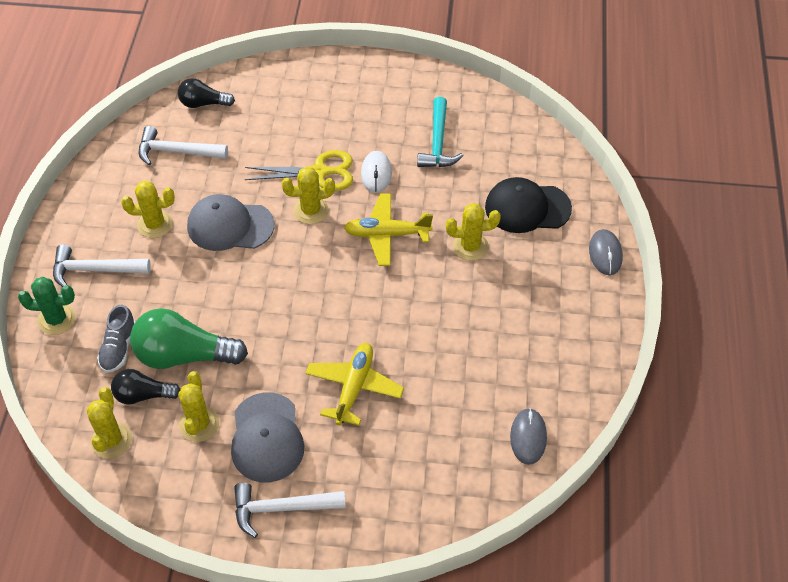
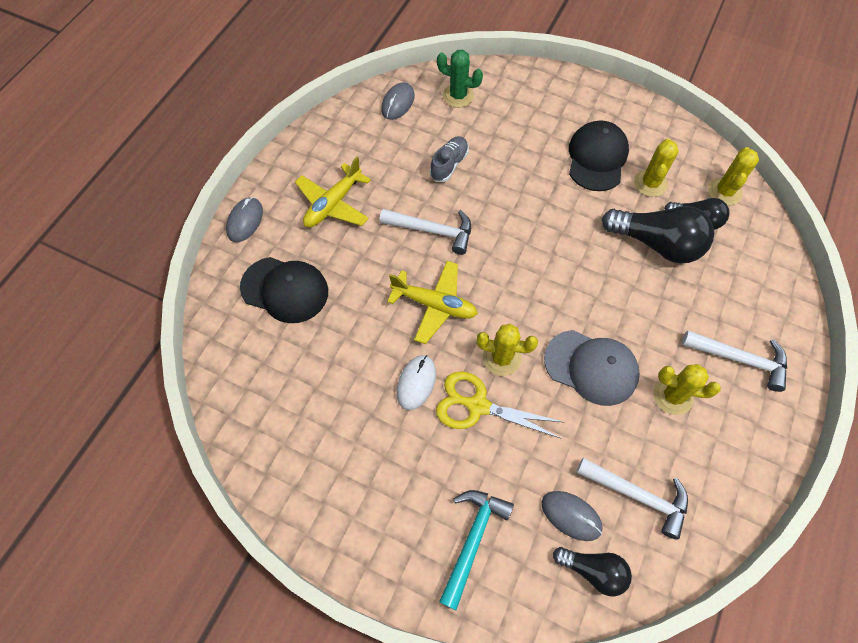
camera: 160 degrees left, 10 degrees up
(56, 319) = (777, 315): green cactus -> green cactus (458, 96)
(119, 348) = (716, 268): grey shoe -> grey shoe (449, 165)
(184, 355) = (656, 243): green light bulb -> black light bulb
(226, 127) = (571, 516): none -> grey mouse
(267, 438) = (597, 158): grey cap -> black cap
(282, 508) = (596, 109): white hammer -> white hammer (432, 231)
(354, 388) = (516, 174): yellow plane -> yellow plane (333, 204)
(438, 142) = (331, 402): turquoise hammer -> turquoise hammer (472, 540)
(470, 246) = (361, 266): yellow cactus -> none

